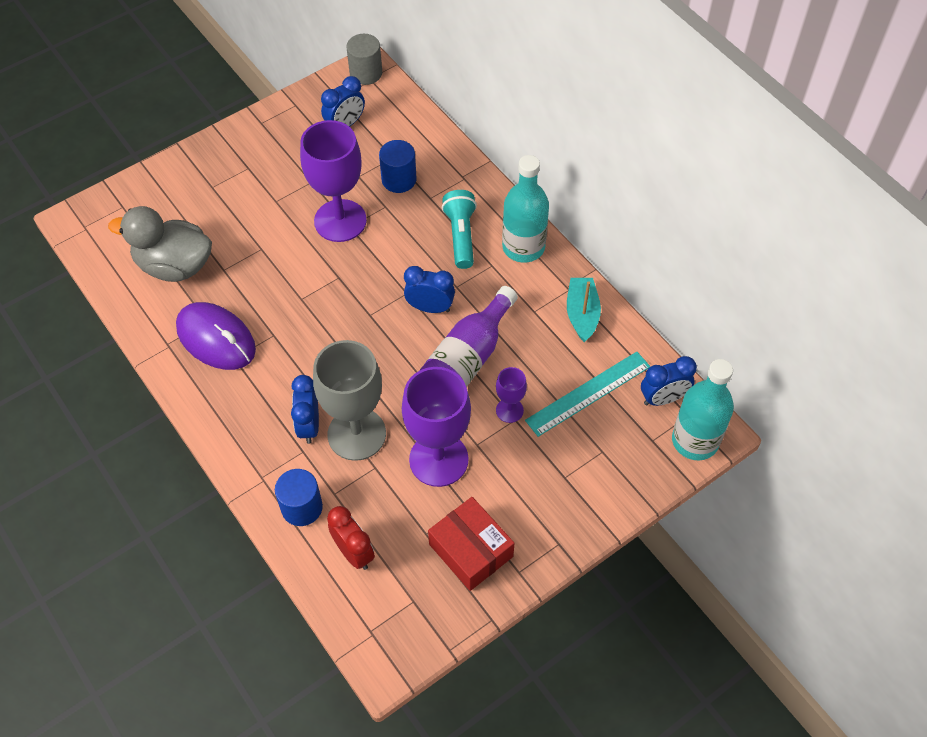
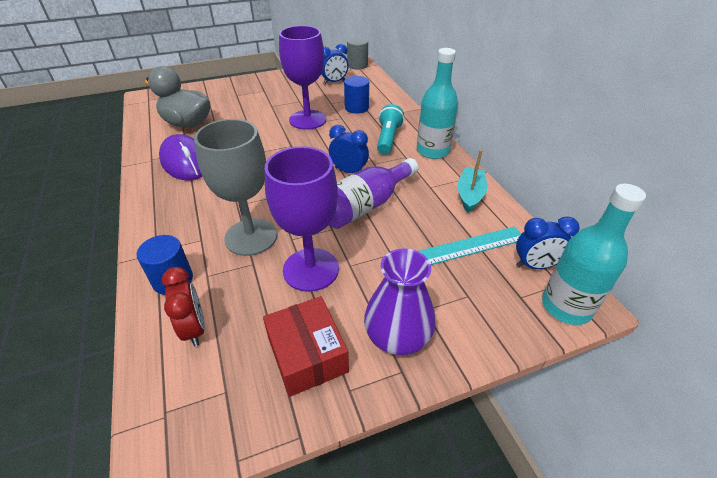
camera: 15 degrees right, 15 degrees down
(309, 425) = (217, 224): blue clock -> none
(509, 410) = (388, 246): purple goblet -> none
(546, 511) = (397, 335): none -> purple vase

